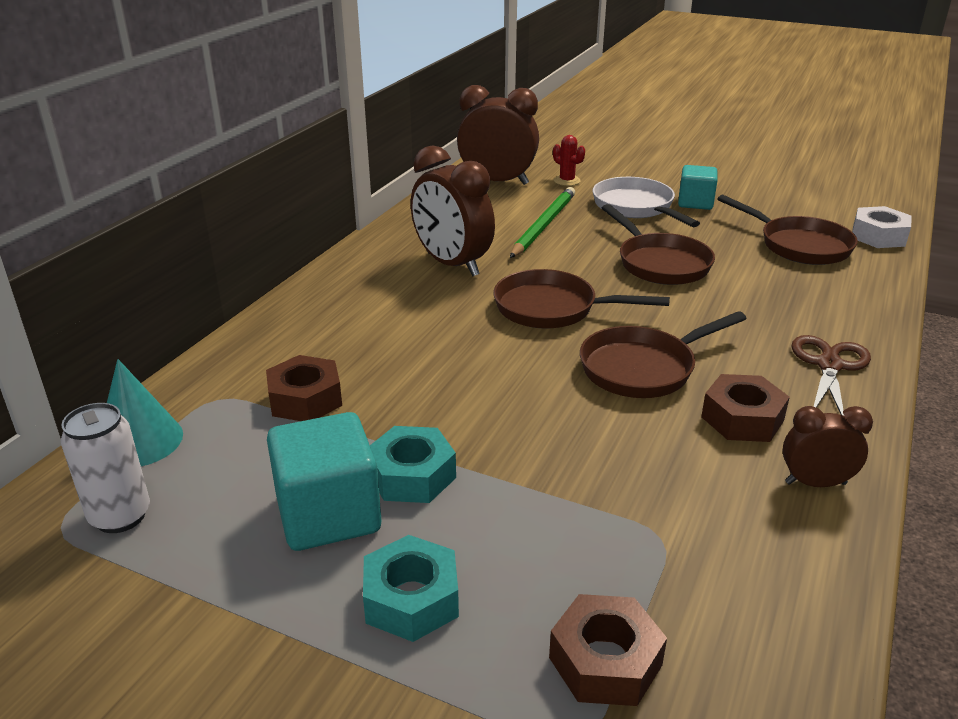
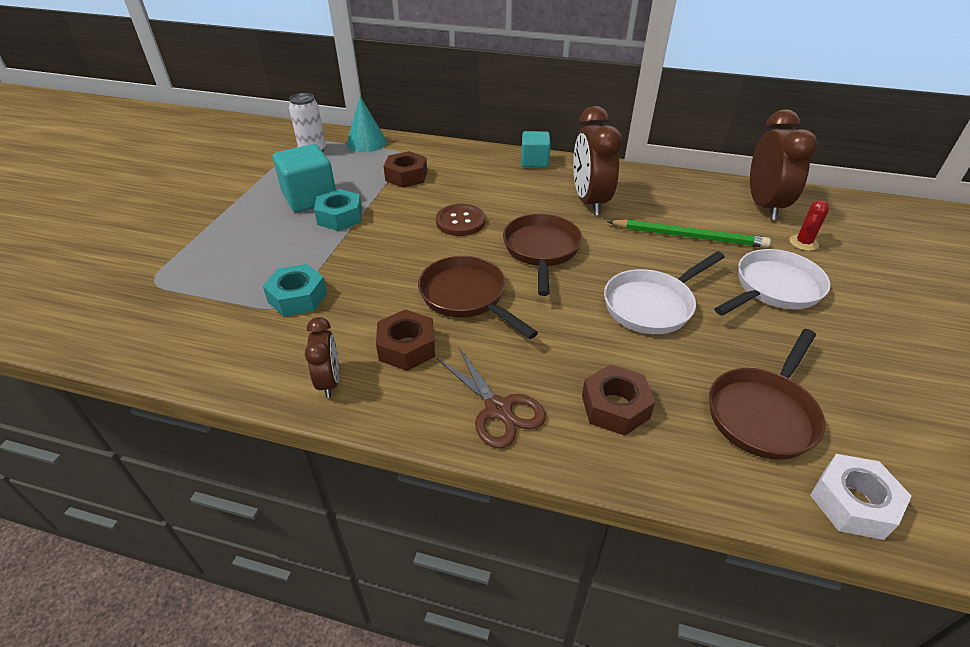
camera: 80 degrees right, 10 degrees up
(411, 599) = (248, 228): turquoise nut -> turquoise nut (298, 297)
(452, 264) = (589, 201): brown clock -> brown clock turned 45 degrees counterclockwise
(468, 359) = (460, 222): none -> brown button
(605, 661) = (194, 288): brown nut -> brown nut (615, 407)
(660, 263) = (652, 305): brown pan -> white pan
(695, 203) = (822, 331): turquoise cube -> turquoise cube (534, 162)
(829, 365) = (498, 409): brown scissors -> brown scissors turned 45 degrees clockwise

